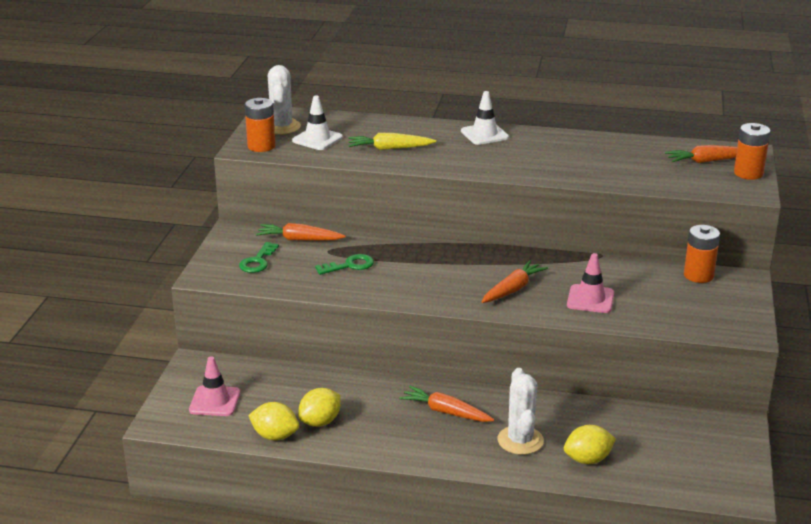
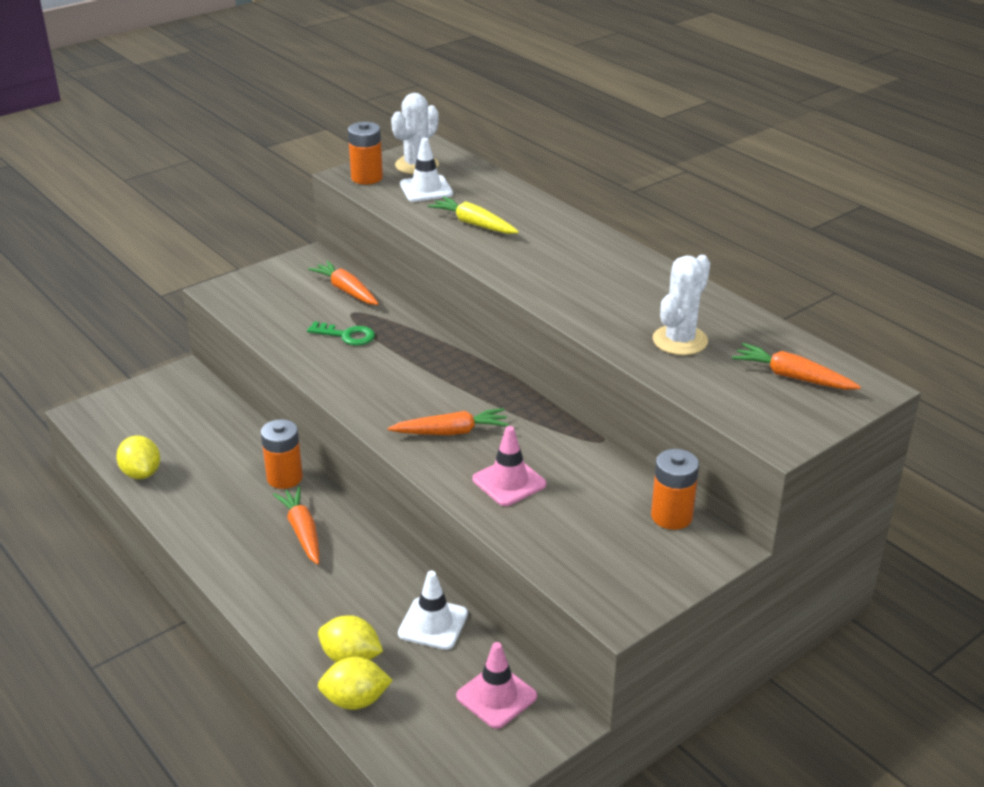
camera: 40 degrees right, 5 degrees up
(215, 401) = (146, 416): pink traffic cone -> pink traffic cone (496, 696)
(257, 261) = (280, 296): green key -> none
(320, 422) = (192, 480): yellow lemon -> yellow lemon (355, 700)
(484, 134) = (593, 245): white traffic cone -> white traffic cone (433, 624)
(520, 440) = (321, 599): white cactus -> white cactus (680, 340)
(748, 173) = (818, 414): orange battery -> orange battery (284, 478)

